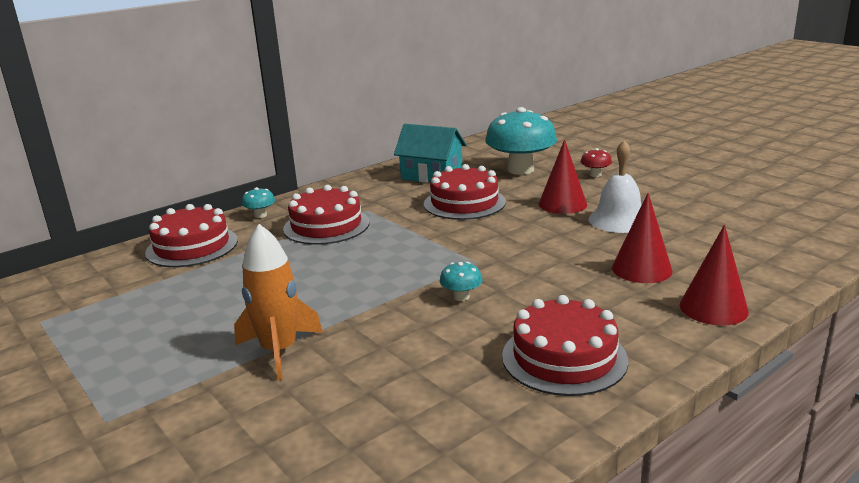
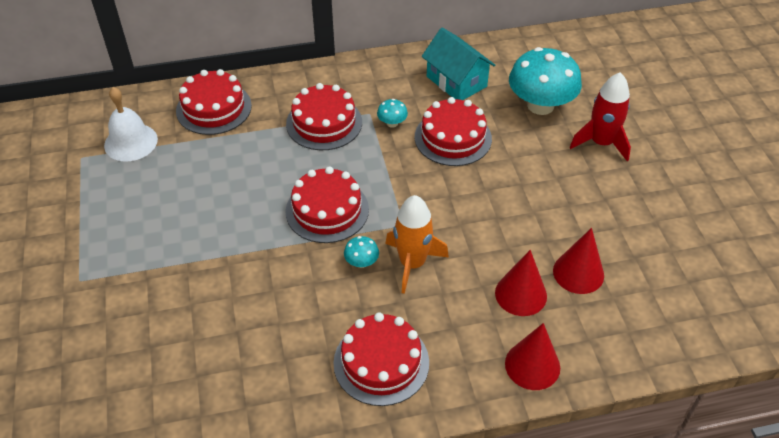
camera: 25 degrees right, 25 degrees up
(260, 215) = (284, 85): turquoise mushroom -> turquoise mushroom (392, 123)
(279, 351) = (207, 263): orange rocket -> orange rocket (412, 263)
(386, 275) = (327, 210): none -> red cake
(562, 204) = (533, 176): red cone -> red cone (578, 273)
(595, 175) = (601, 143): red mushroom -> red rocket
(619, 220) = (560, 221): white bell -> white bell (131, 142)

